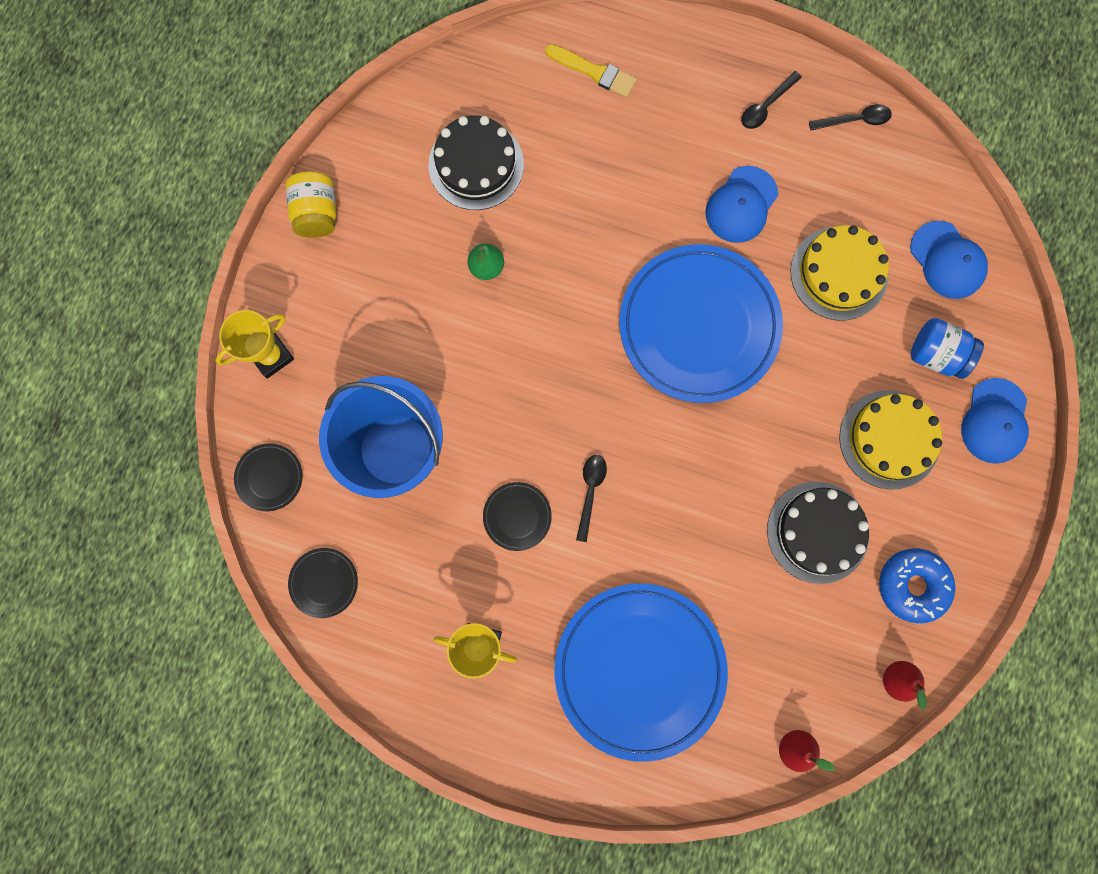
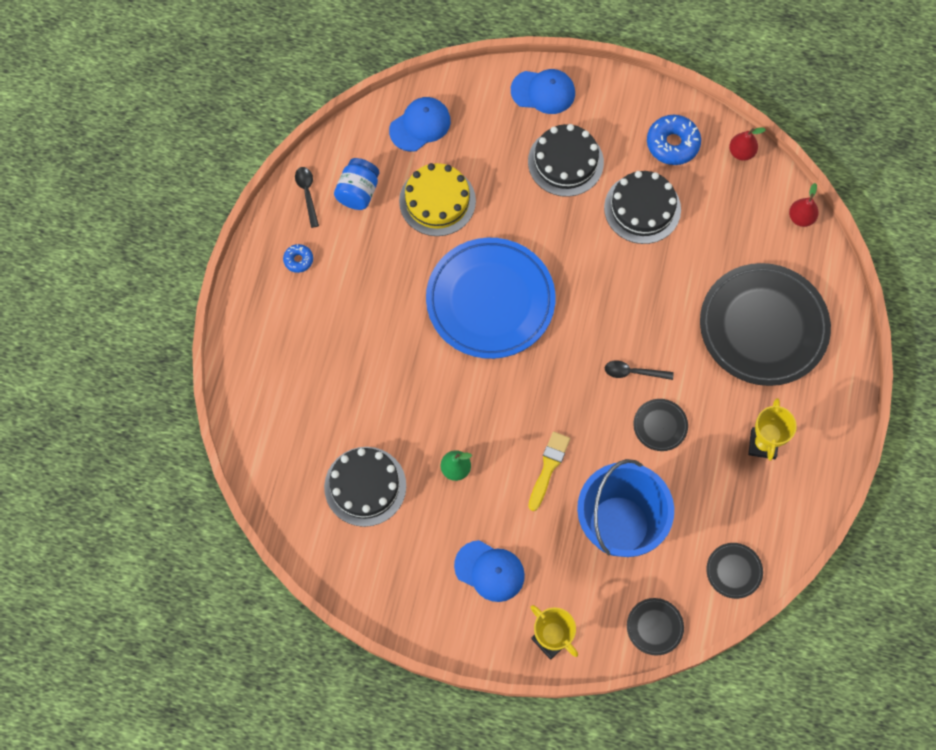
camera: 95 degrees left, 10 degrees down
(317, 213) = (419, 617): yellow jar -> none
(594, 72) = (274, 397): yellow brush -> yellow brush (548, 468)
(639, 669) = (763, 327): blue plate -> black plate
(741, 205) = (386, 274): blue cap -> blue cap (489, 571)
(766, 106) = (298, 260): black spoon -> blue donut
(889, 439) = (565, 162): yellow cake -> black cake
(936, 354) = (496, 132): blue jar -> blue jar (358, 192)

